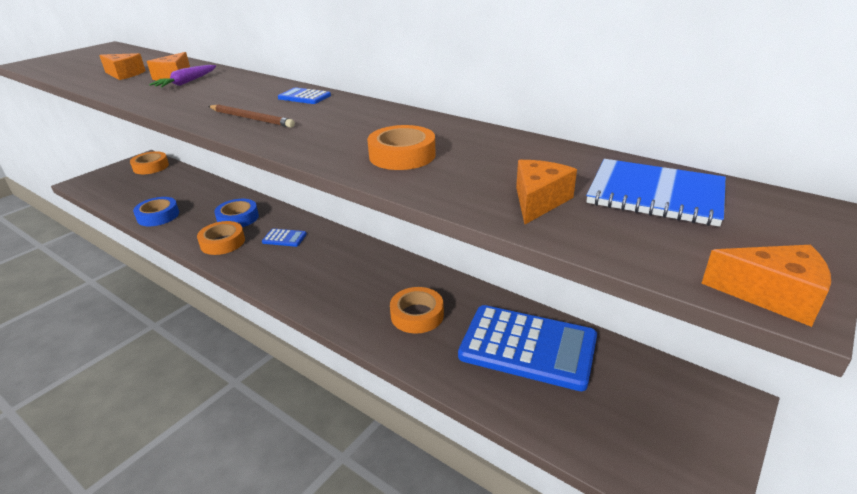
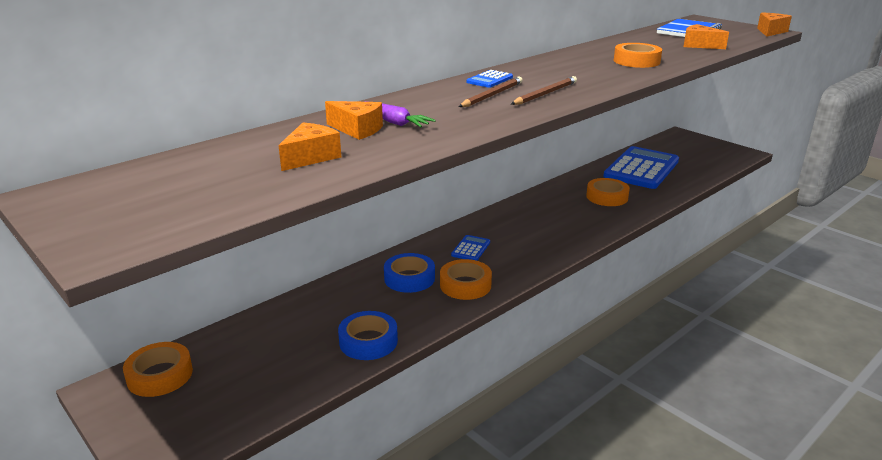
camera: 80 degrees left, 5 degrees down
(251, 101) = (492, 95): none -> brown pencil

